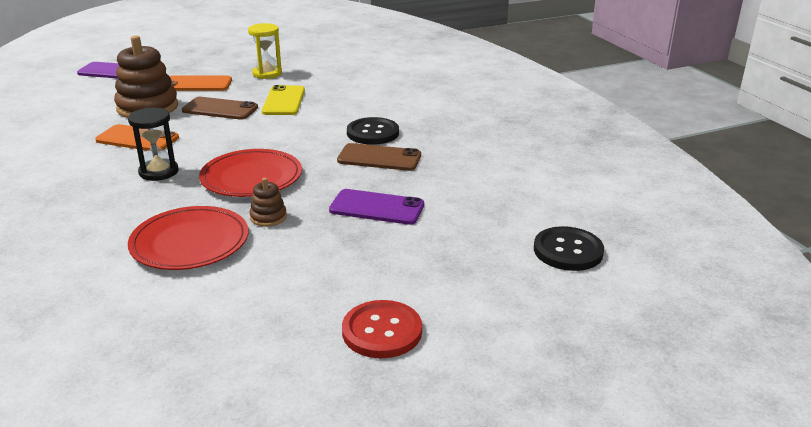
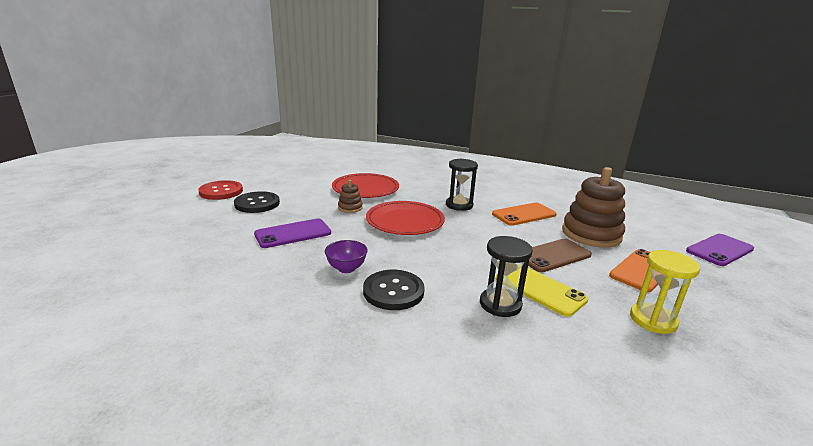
camera: 135 degrees right, 5 degrees down
(324, 105) = (500, 304): none -> black hourglass
(379, 158) = (346, 268): brown phone -> purple bowl
(568, 251) = (118, 255): black button -> black button (257, 204)

